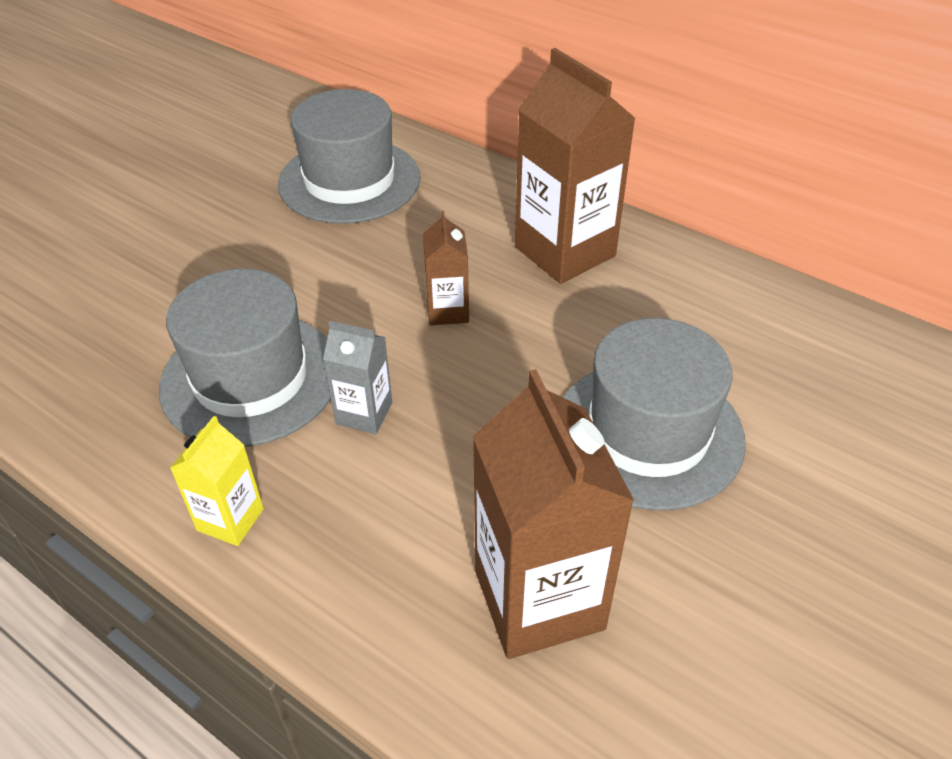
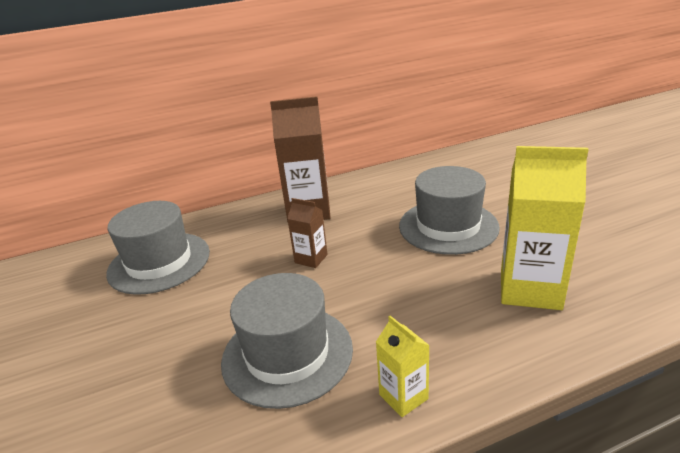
camera: 55 degrees left, 15 degrees down
(364, 413) = (361, 312): grey carton -> none
(539, 599) = (530, 289): brown carton -> yellow carton

